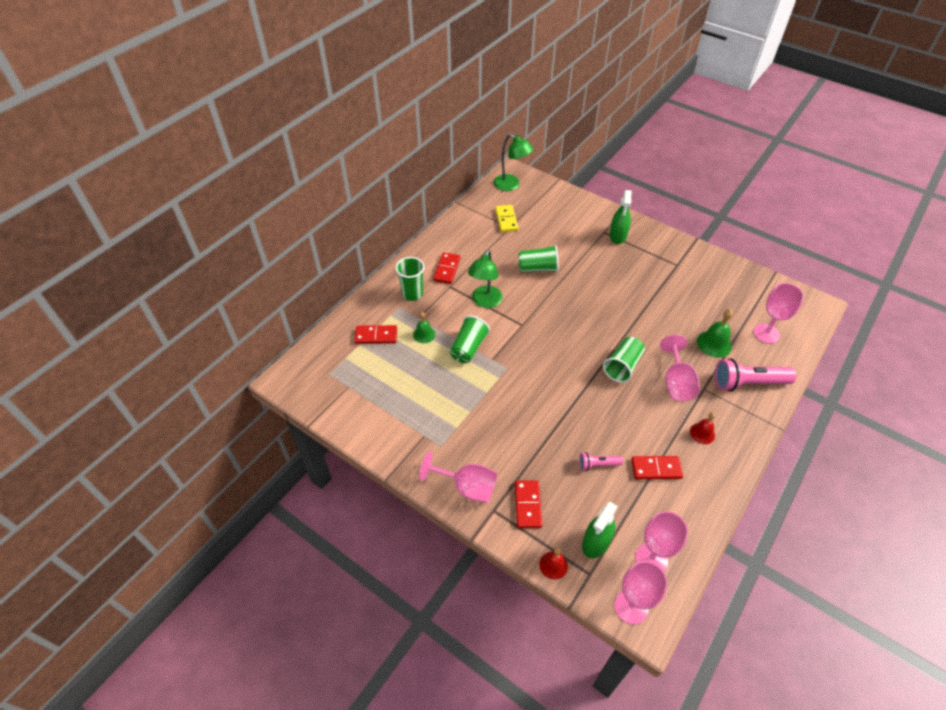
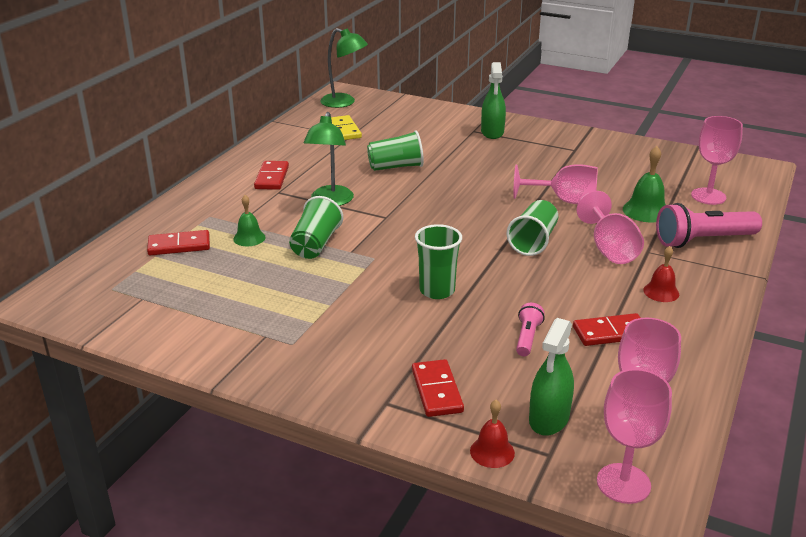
camera: 10 degrees left, 20 degrees down
(412, 294) = (227, 203): green cup -> green cup (437, 290)
(467, 487) = (340, 382): pink goblet -> pink goblet (564, 201)
(597, 464) = (527, 337): pink flashlight -> pink flashlight turned 120 degrees clockwise

